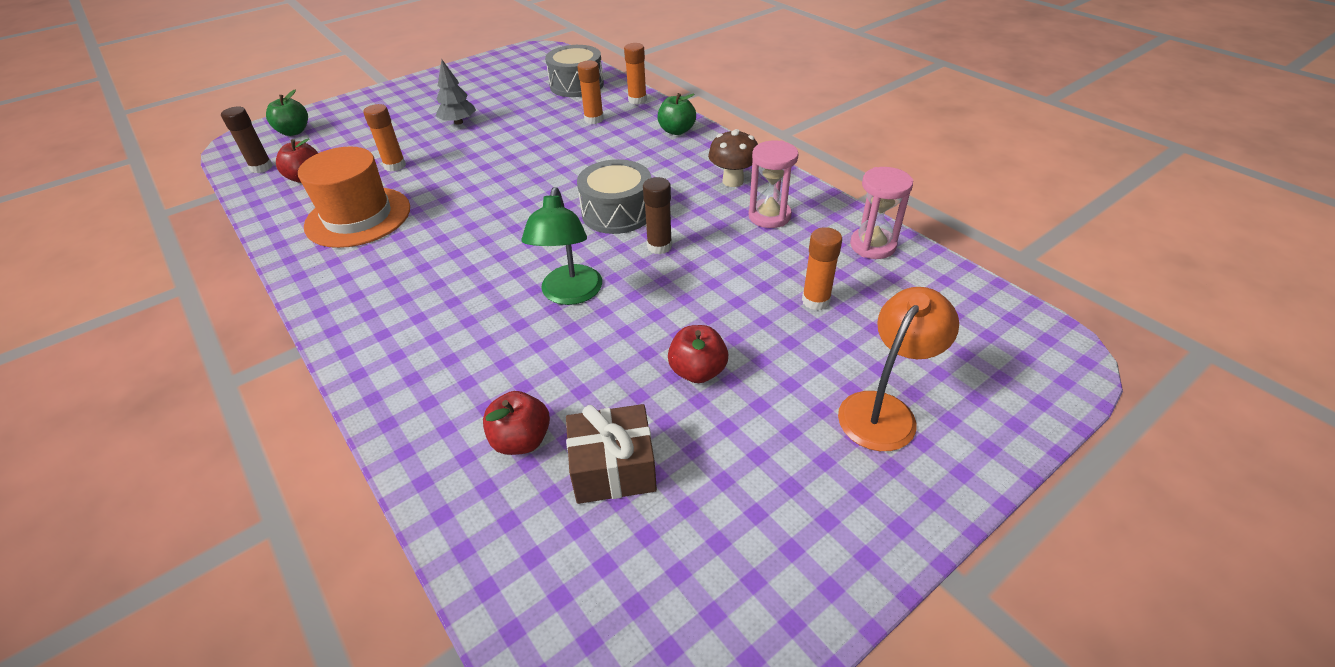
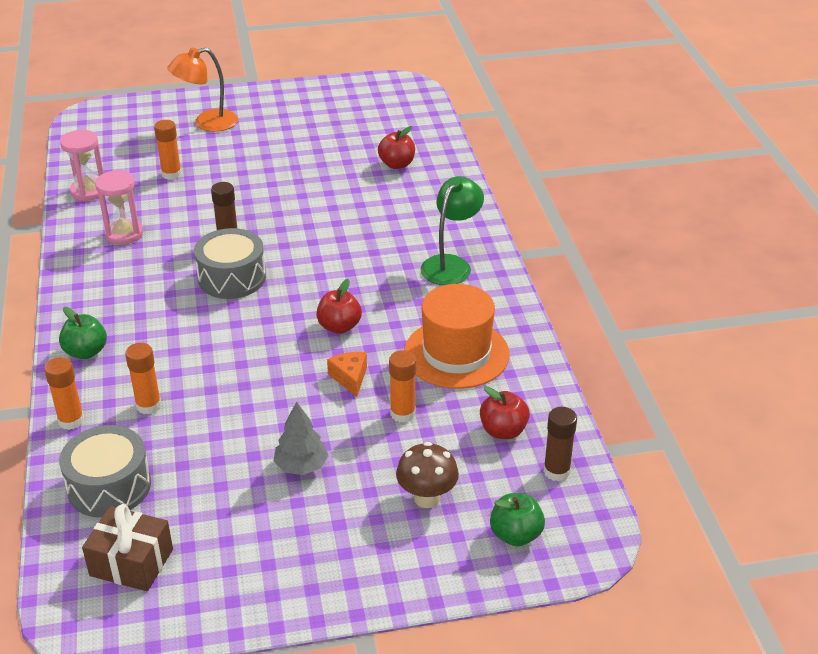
camera: 155 degrees left, 5 degrees down
(450, 174) = (350, 378): none -> orange cheese
(570, 294) = (319, 227): green lamp -> green lamp (451, 264)
(613, 468) = (358, 142): brown gift -> brown gift (131, 562)
(697, 371) = (280, 164): red apple -> red apple (339, 327)
(733, 181) = (110, 274): brown mushroom -> brown mushroom (427, 498)

